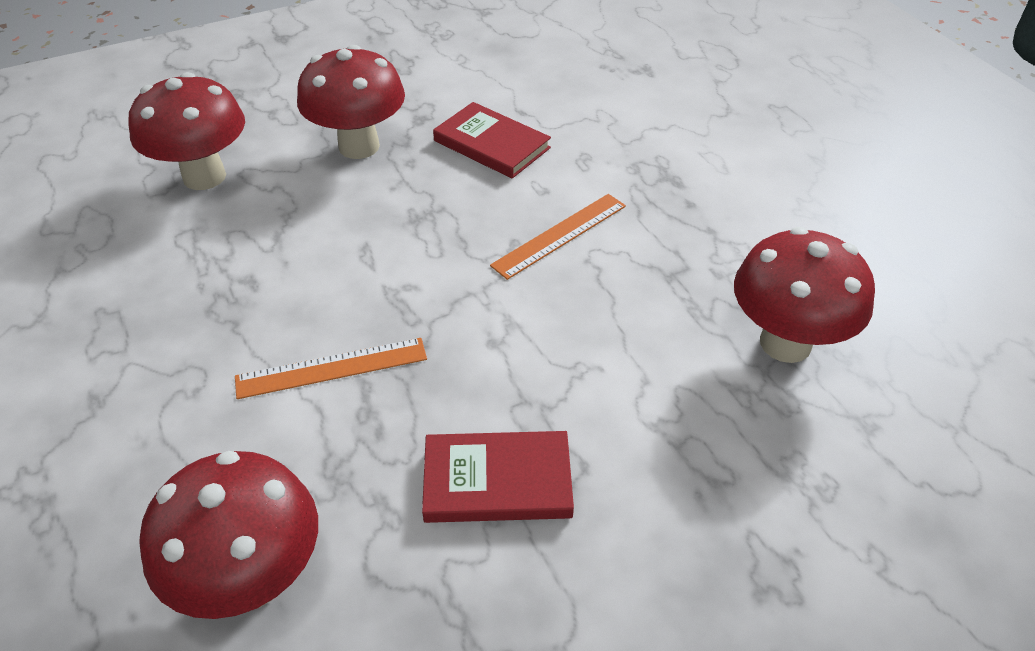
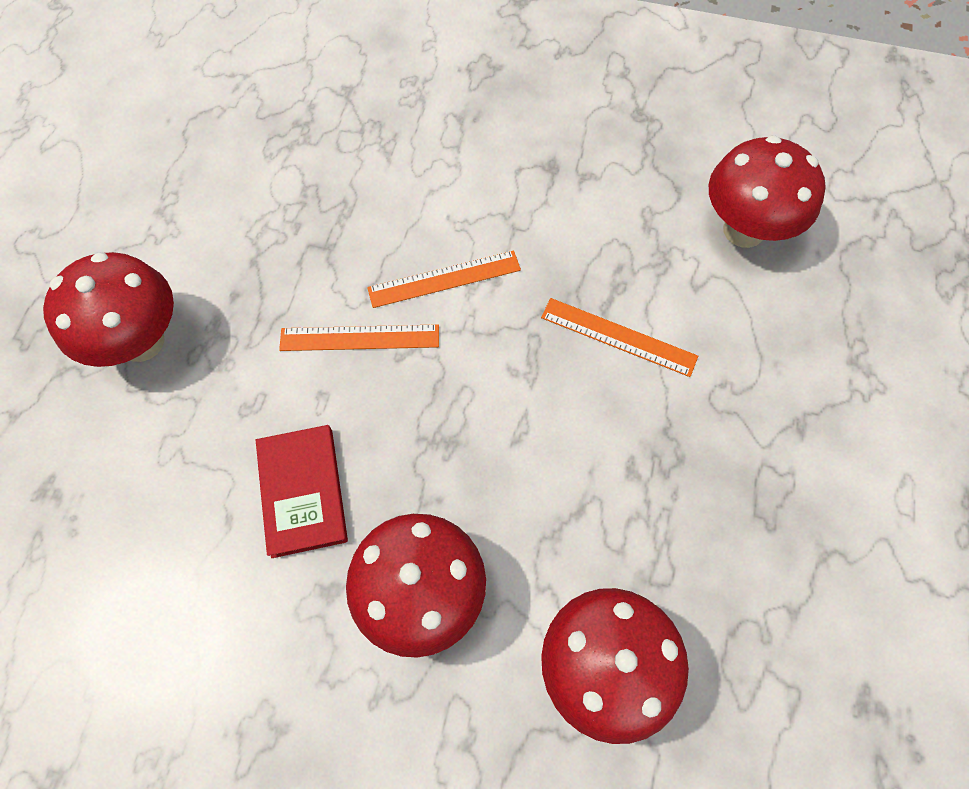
camera: 140 degrees left, 20 degrees up
(497, 481) = (573, 194): red book -> none
(541, 314) = (444, 279): none -> orange ruler
(785, 343) = (323, 155): red mushroom -> red mushroom (142, 342)

